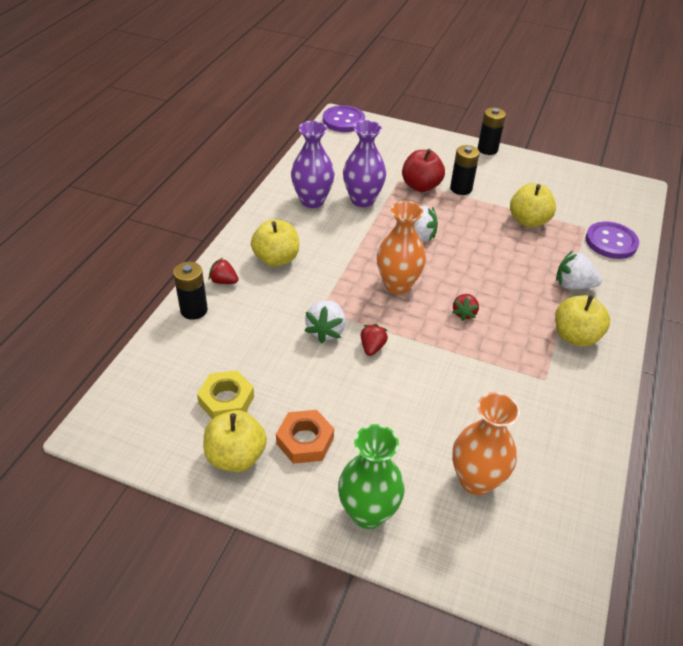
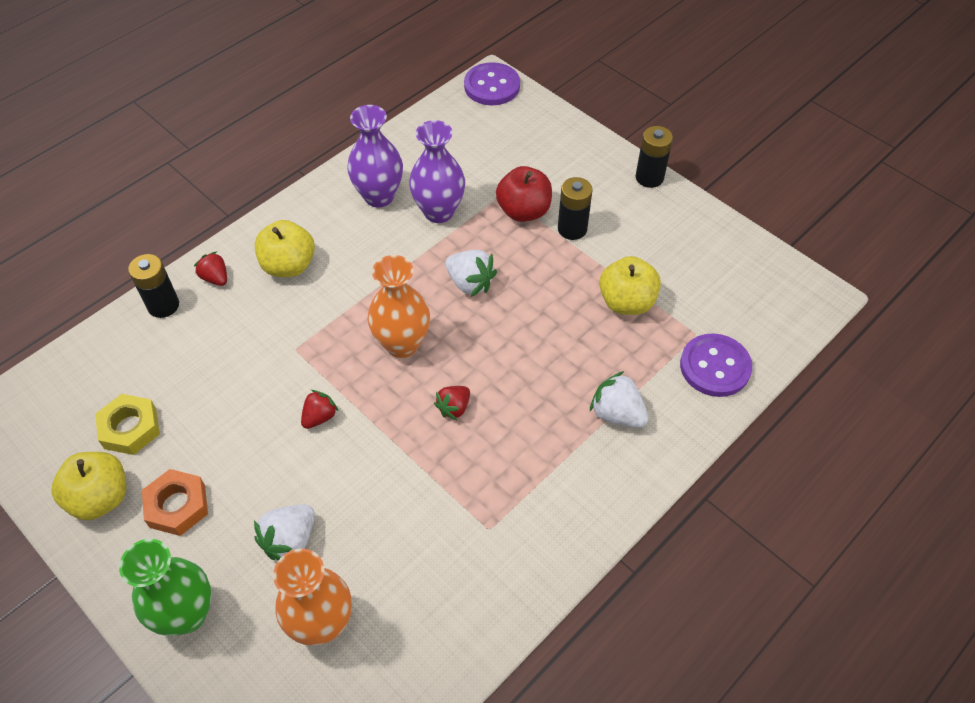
camera: 25 degrees right, 10 degrees up
(326, 331) = (283, 378): white strawberry -> white strawberry (290, 541)
(575, 336) = (567, 485): yellow apple -> none

